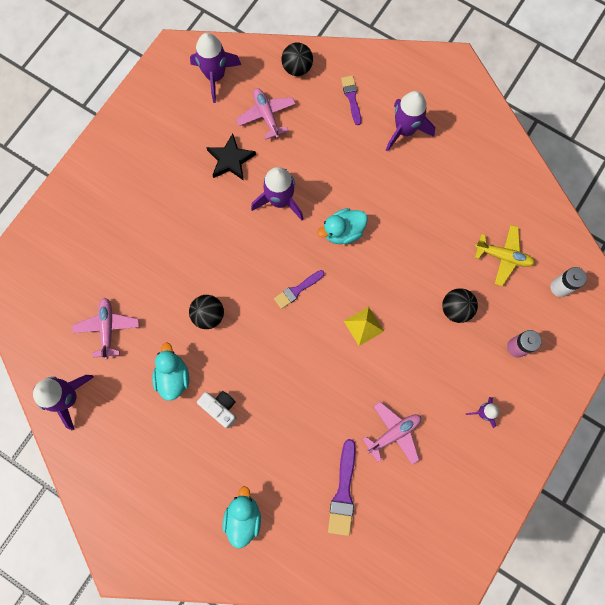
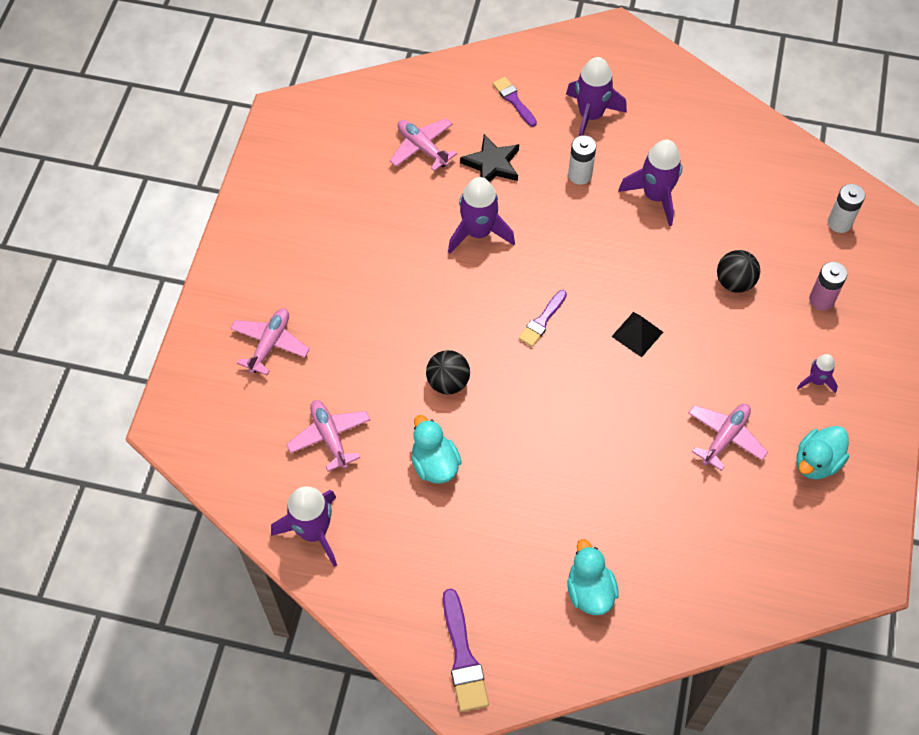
camera: 20 degrees left, 15 degrees down
(94, 239) = (270, 344): none -> pink plane
(215, 76) = (342, 125): purple rocket -> purple rocket (655, 196)
(220, 408) = (508, 479): white camera -> none
(230, 160) = (400, 207): black star -> black star (492, 164)
(297, 68) = (436, 88): black ball -> none
(343, 232) = (567, 242): turquoise duck -> turquoise duck (816, 462)
(343, 492) = (696, 521): purple brush -> purple brush (463, 657)
(363, 326) = (637, 334): yellow pyramid -> black pyramid
(375, 178) = (580, 175): none -> white battery
(503, 256) = (762, 211): yellow plane -> none

